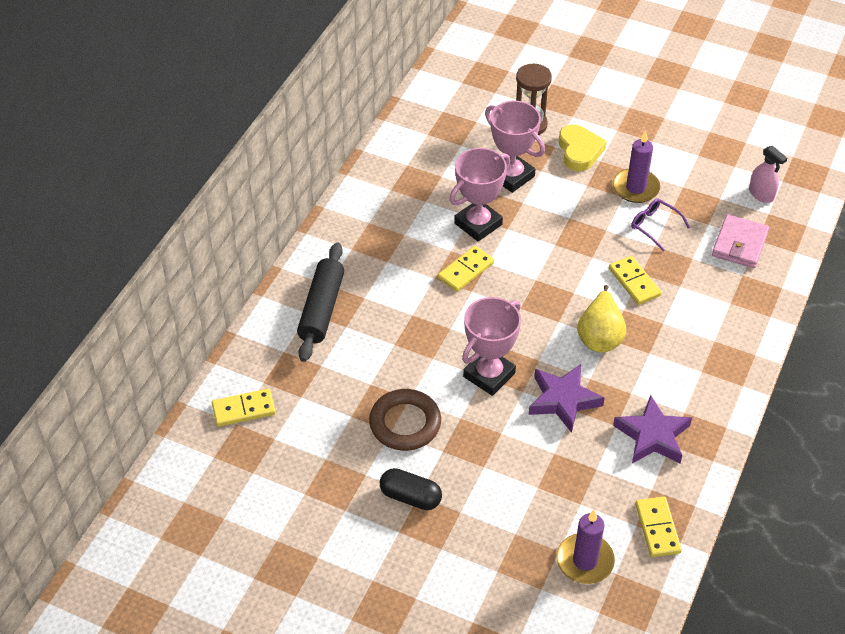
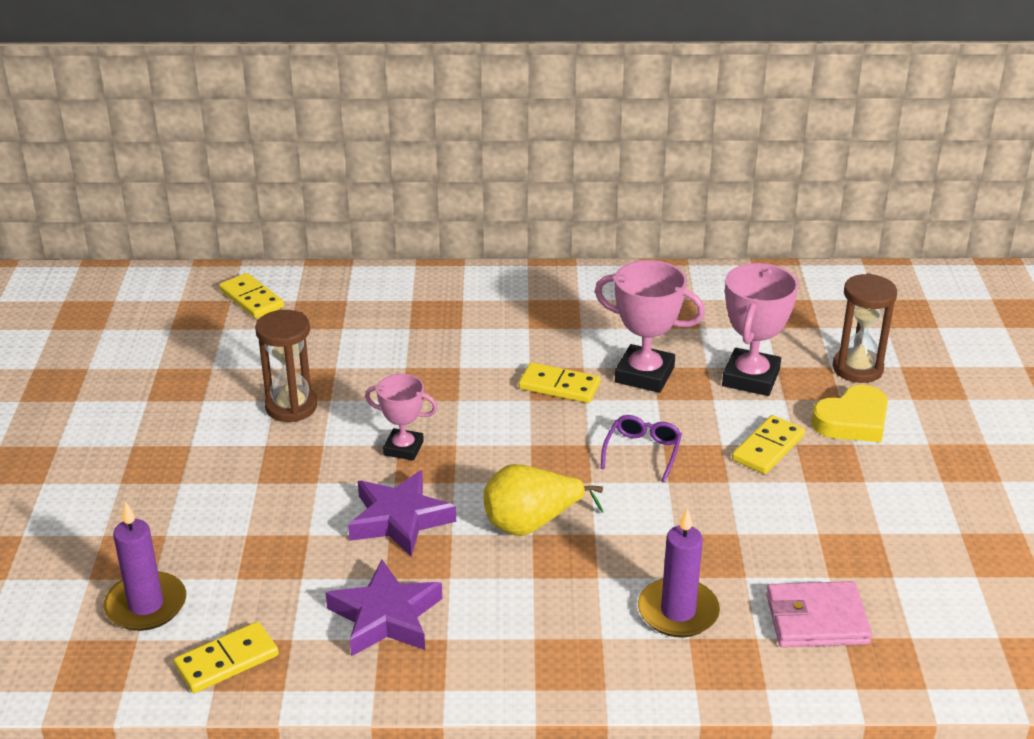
camera: 65 degrees right, 15 degrees down
(321, 309) = (423, 305): black rolling pin -> none
(405, 423) = (291, 407): brown ring -> brown hourglass
(410, 497) = (185, 440): black capsule -> none
(489, 375) = (403, 448): pink trophy -> pink trophy, size x0.63
(634, 282) = (653, 531): yellow domino -> yellow domino (768, 448)
(635, 188) = (832, 488): purple candle -> purple candle (678, 612)
(654, 226) = (775, 524): purple glasses -> purple glasses (642, 452)
(761, 194) = (944, 619): pink spray bottle -> none

